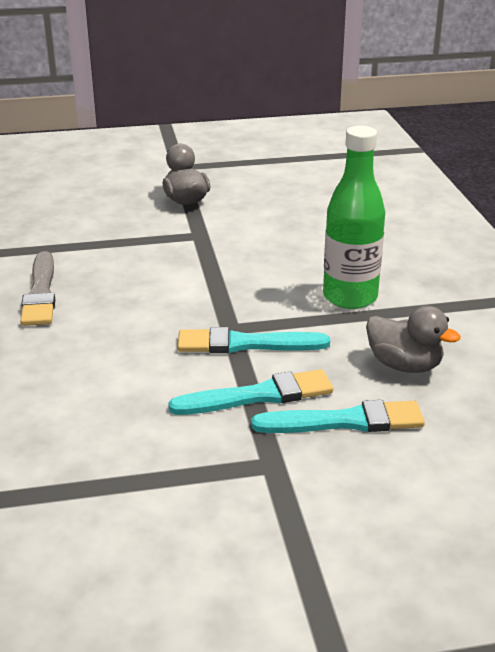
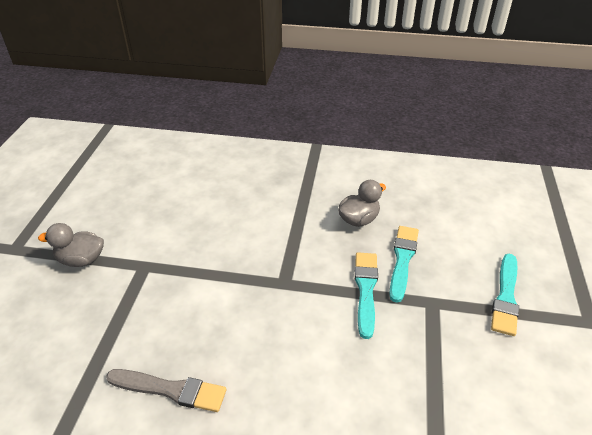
camera: 70 degrees left, 10 degrees up
(245, 344) = (307, 280): turquoise brush -> turquoise brush (506, 297)
(350, 297) = (277, 217): green bottle -> none

